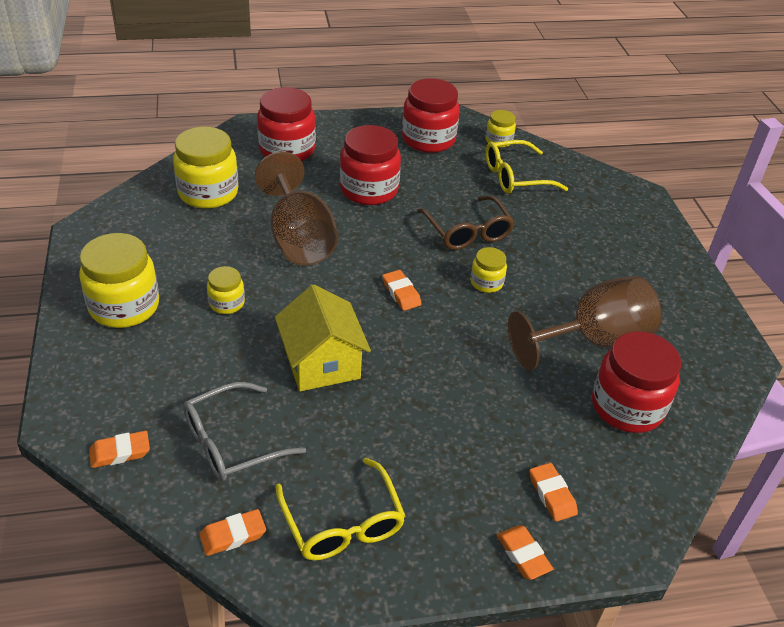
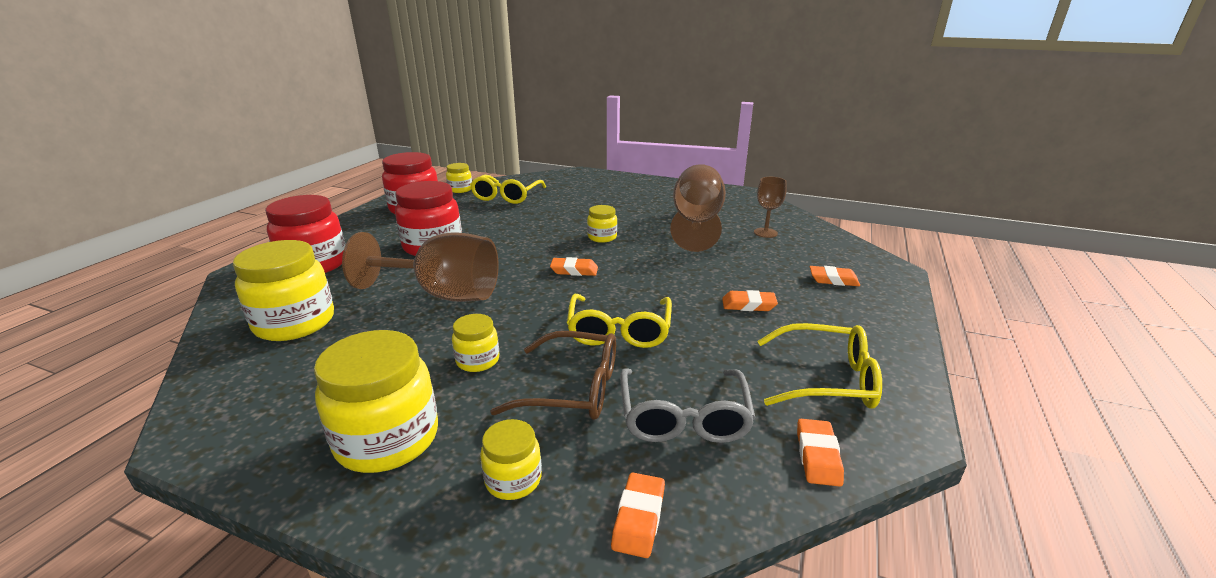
camera: 55 degrees left, 15 degrees down
(121, 380) = (513, 480): none -> yellow jar
(322, 363) = (619, 331): yellow house -> yellow glasses
(467, 232) = (540, 227): brown glasses -> brown glasses (573, 389)
(523, 555) = (888, 307): orange eraser -> orange eraser (748, 305)
(627, 407) = (765, 233): red jar -> brown goblet

